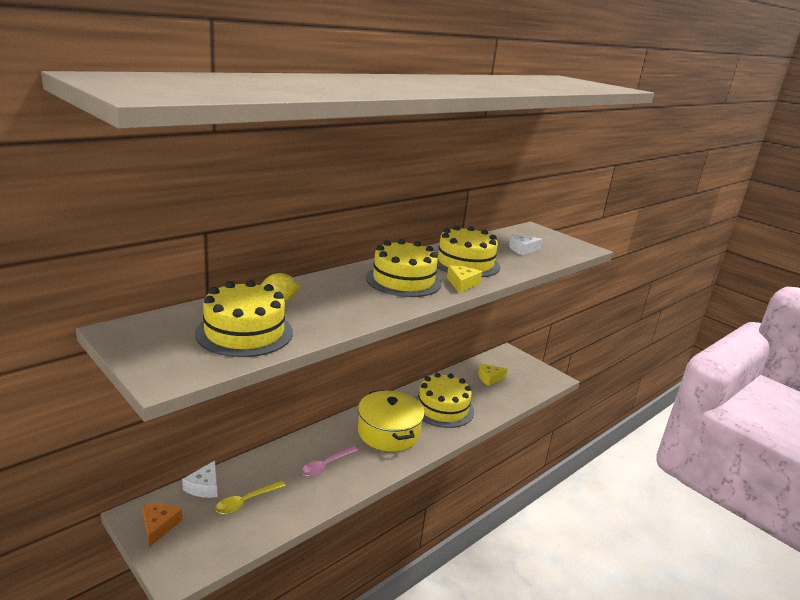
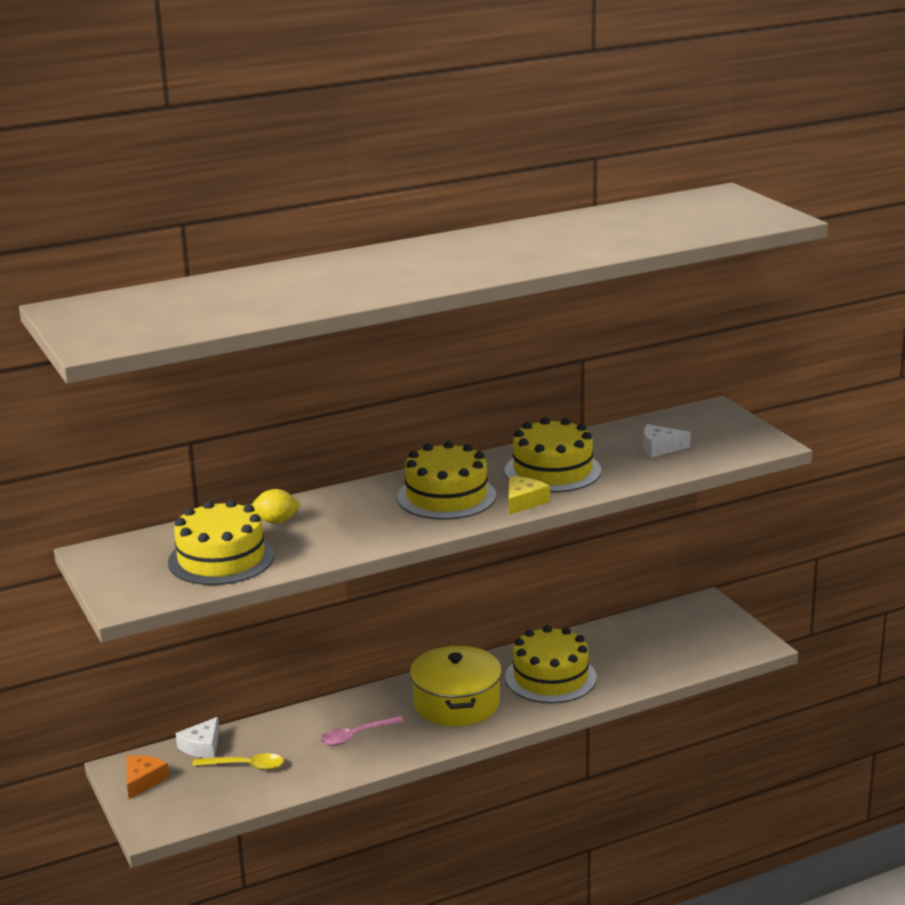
camera: 20 degrees right, 0 degrees up
(246, 502) = (245, 766): yellow spoon -> yellow spoon turned 150 degrees counterclockwise
(489, 378) = (648, 640): yellow cheese -> none

